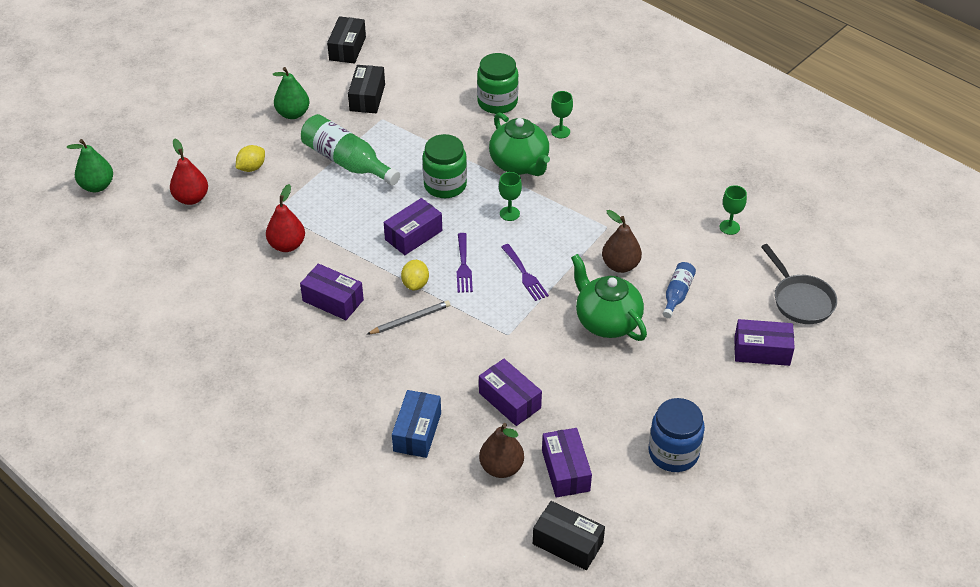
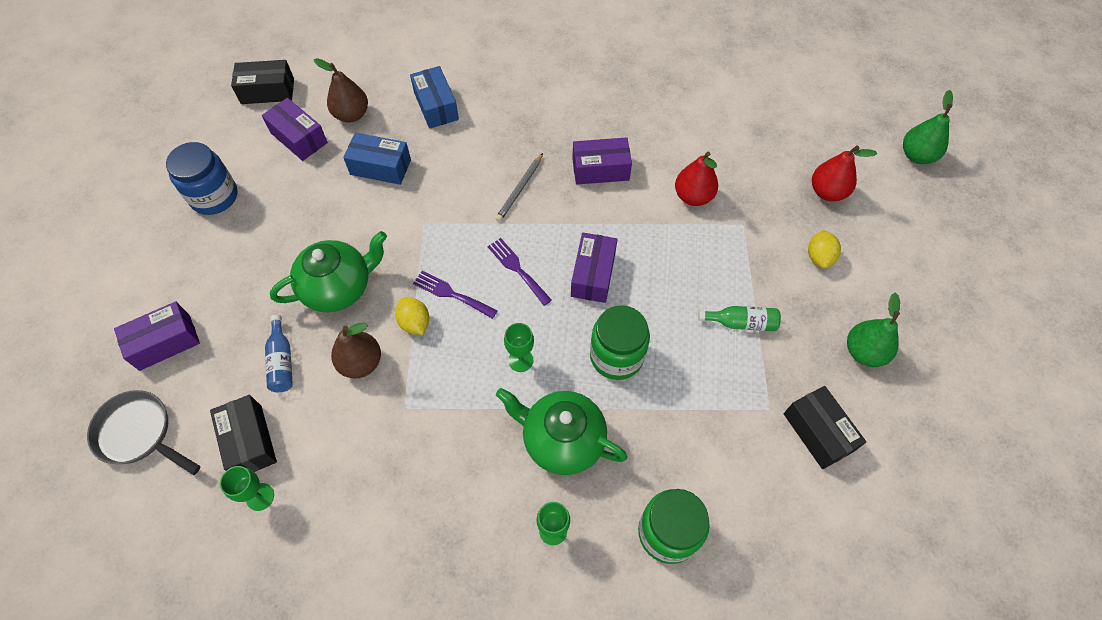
camera: 145 degrees right, 15 degrees up
(347, 48) = (929, 505): black box -> black box (249, 441)
(347, 162) = (741, 323): green bottle -> green bottle, size x0.54
(415, 284) = (545, 225): yellow lemon -> yellow lemon (415, 323)
(510, 400) = (380, 167): purple box -> blue box
(607, 321) = (339, 288): green teapot -> green teapot turned 45 degrees counterclockwise

